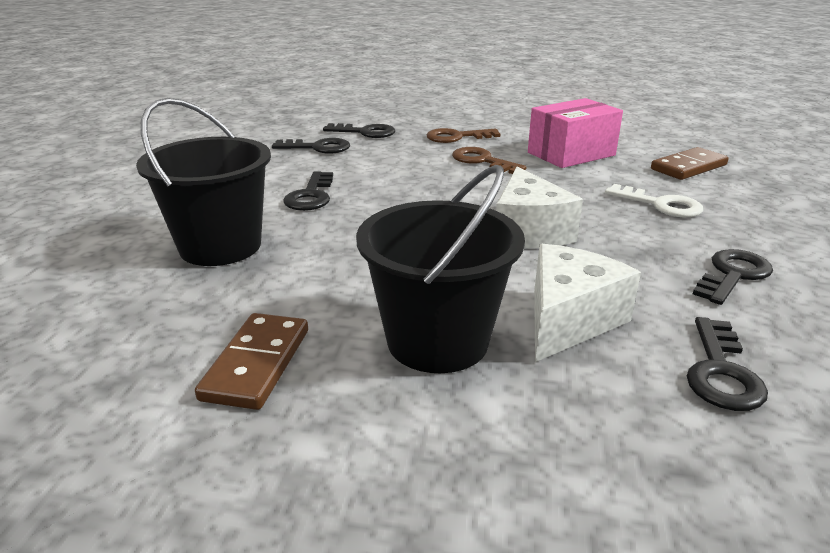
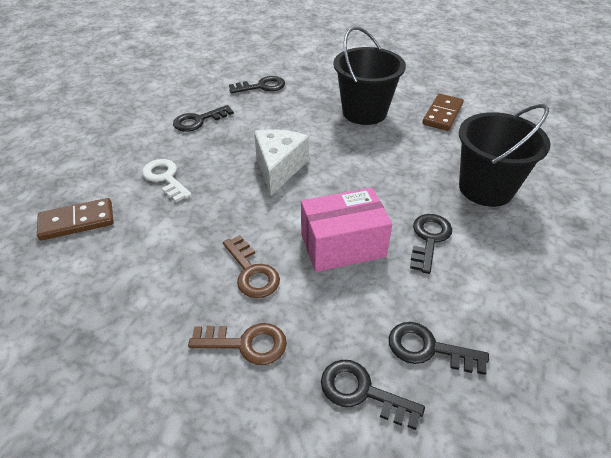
camera: 165 degrees left, 15 degrees up
(568, 320) = (301, 112): white cheese -> none
(571, 154) = (152, 269): pink box -> pink box (343, 245)
(721, 372) = (262, 86): black key -> black key turned 45 degrees clockwise

